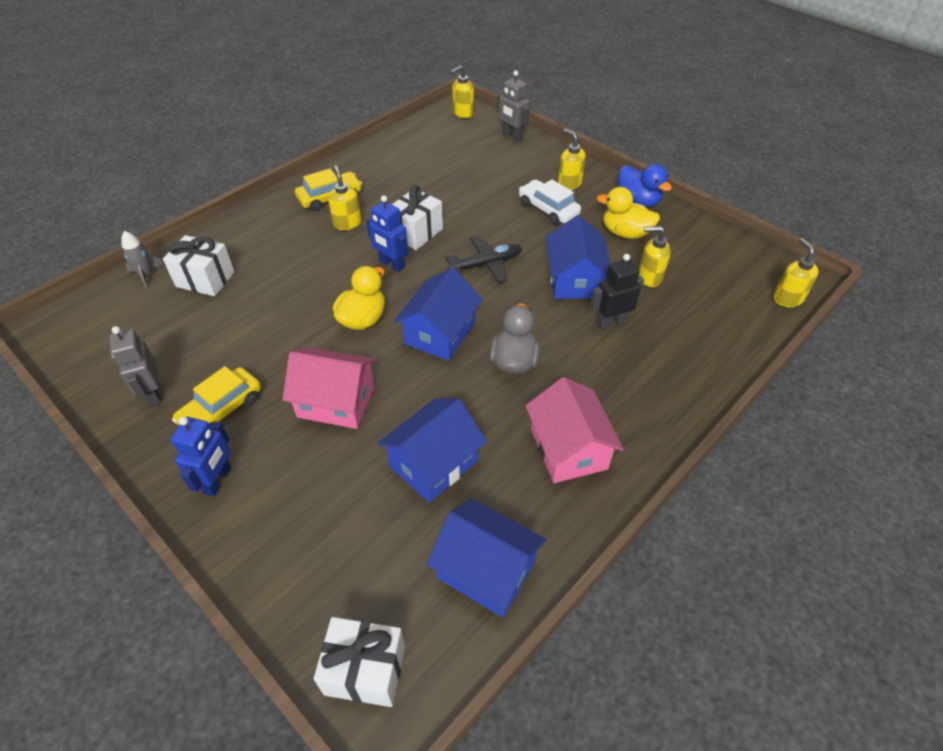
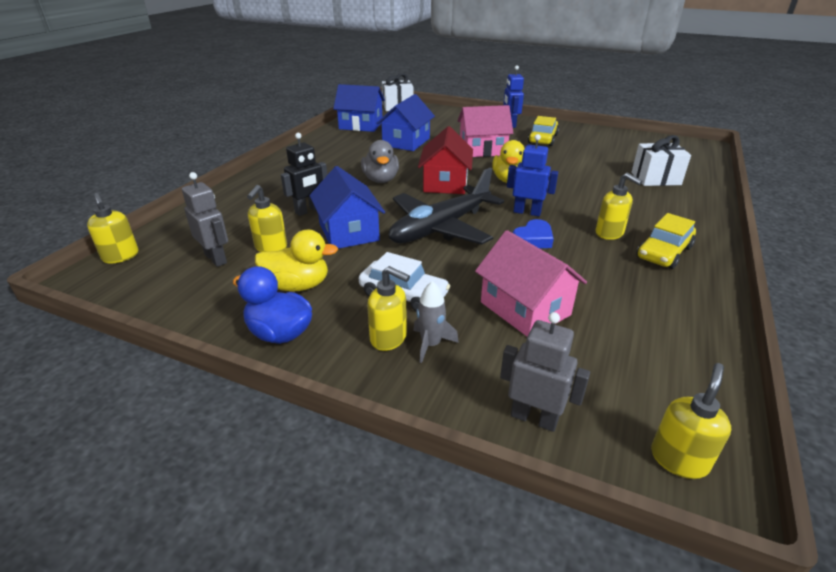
camera: 160 degrees right, 15 degrees down
(146, 275) = (700, 173): grey rocket -> grey rocket (431, 344)
(153, 393) = (588, 137): grey robot -> grey robot (216, 258)
(416, 232) = (533, 239): white gift -> blue heart
(440, 333) = (445, 183): blue house -> red house
(486, 264) = (441, 228): black plane -> black plane, size x1.67
(568, 449) = (330, 156): pink house -> pink house (525, 308)
(649, 277) = (271, 247): yellow soap dispenser -> yellow soap dispenser turned 120 degrees clockwise

